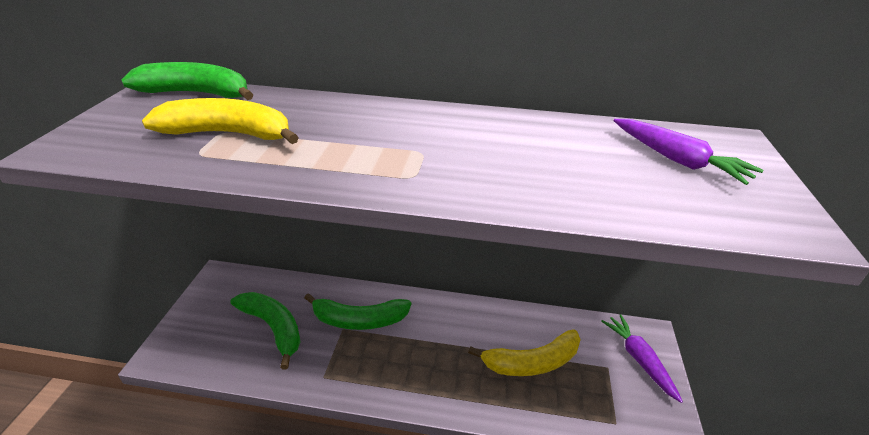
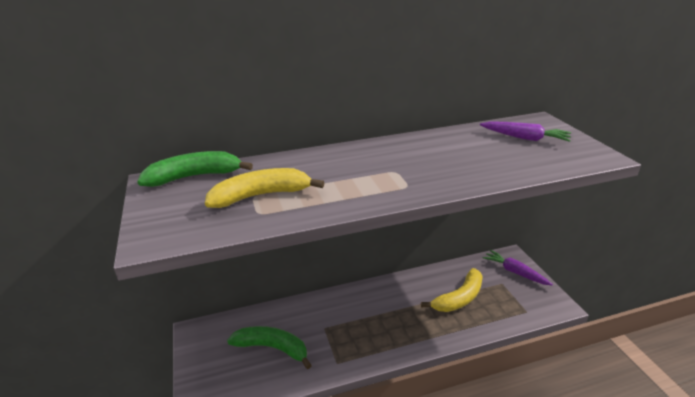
camera: 25 degrees left, 5 degrees down
(359, 320) = (331, 318): green banana -> none

